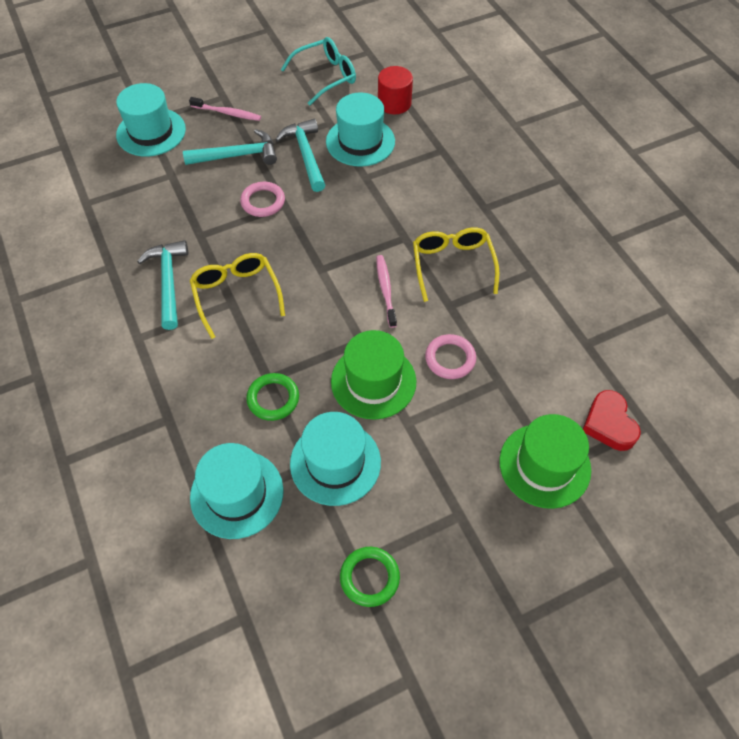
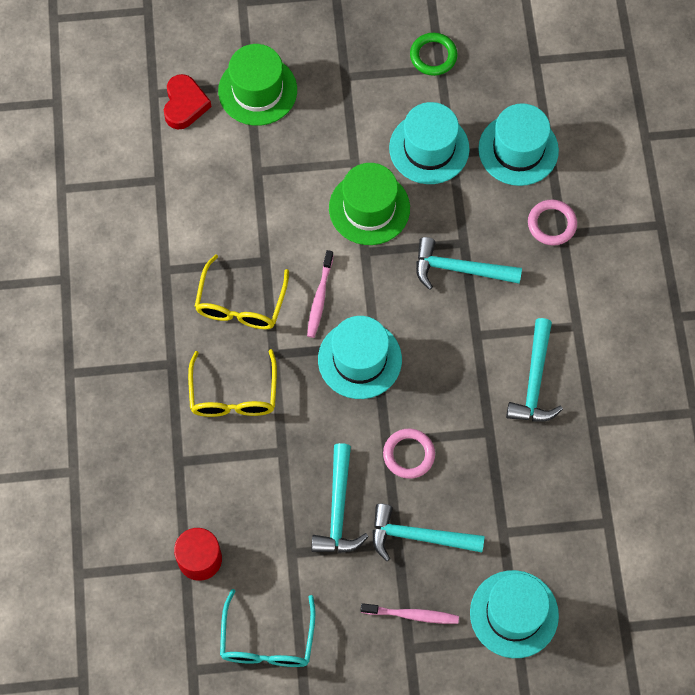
camera: 160 degrees left, 10 degrees up
(227, 113) = (412, 615): pink toothbrush -> pink toothbrush turned 150 degrees clockwise
(236, 295) = (469, 341): yellow glasses -> yellow glasses (233, 394)
(264, 353) = (459, 269): none -> turquoise hammer
(273, 398) = (464, 221): green ring -> none
(325, 77) = (267, 640): turquoise glasses -> turquoise glasses turned 75 degrees counterclockwise
(360, 141) = (267, 508): turquoise hat -> turquoise hat (359, 359)
(450, 359) = (290, 206): pink ring -> pink ring (551, 224)

